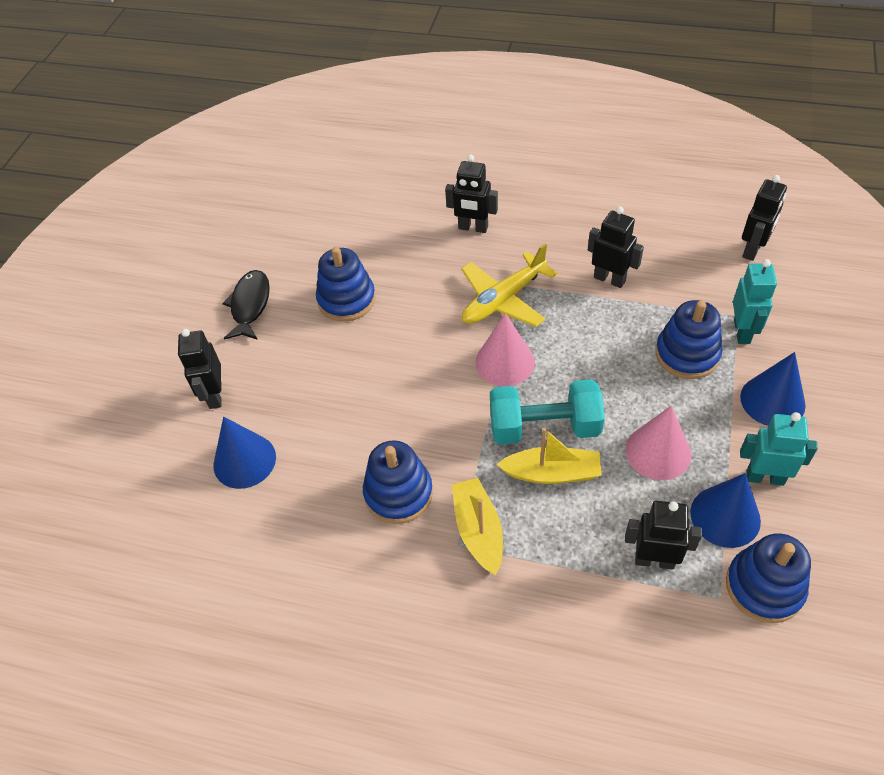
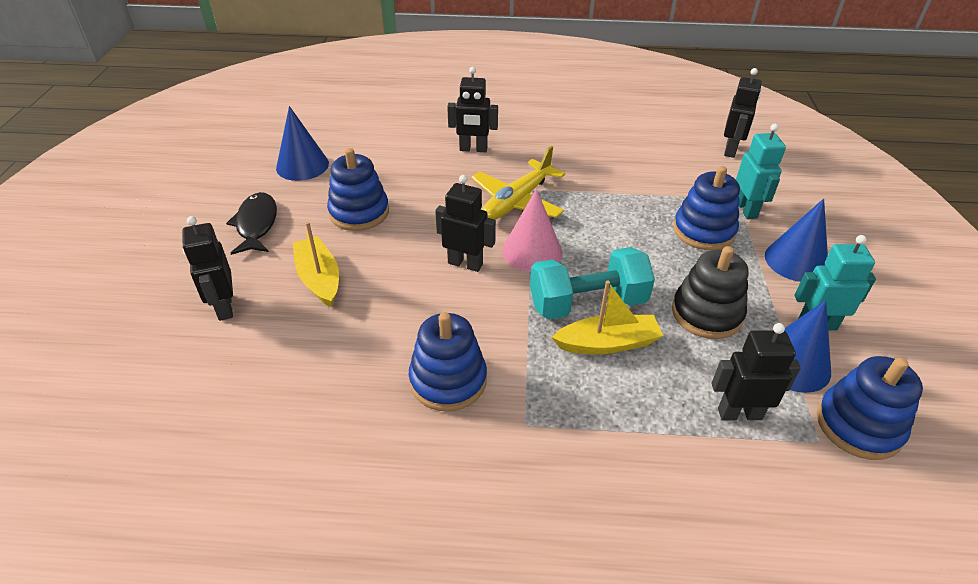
camera: 15 degrees left, 10 degrees down
(244, 460) = (265, 367): blue cone -> blue cone (302, 165)
(478, 530) = (545, 407): yellow boat -> yellow boat (319, 279)
(609, 279) = (612, 179): black robot -> black robot (465, 264)
(658, 452) = (706, 313): pink cone -> black stacking toy

